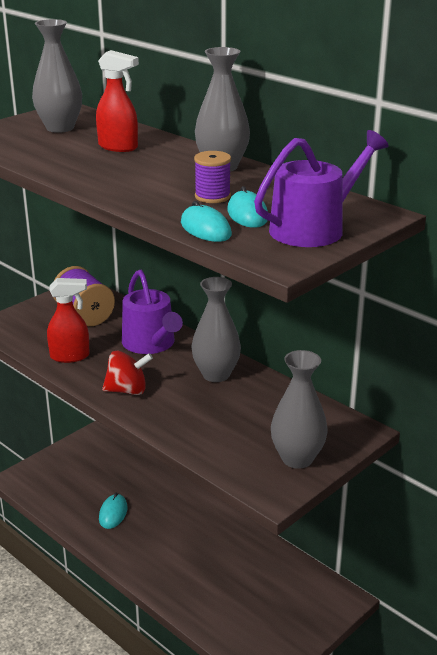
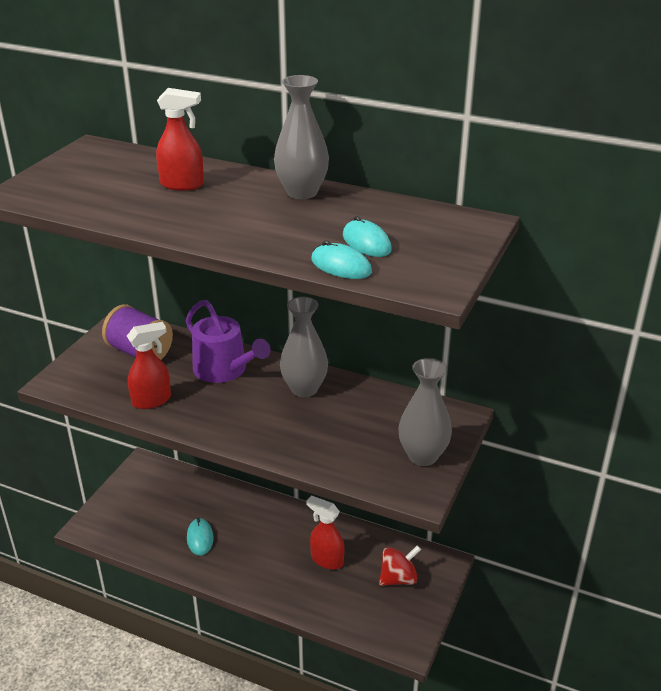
camera: 20 degrees left, 5 degrees up
(60, 128) = (103, 170): grey vase -> none
(127, 390) = (230, 424): red spinning top -> red spinning top (398, 578)
(212, 196) = (319, 228): purple spool -> none
(223, 564) = (326, 560): none -> red spray bottle
(314, 228) = (437, 248): purple watering can -> none

